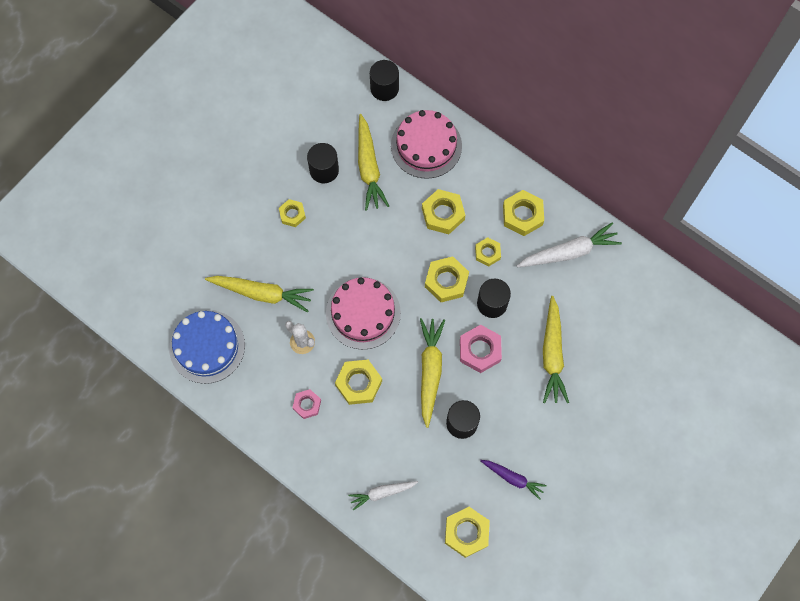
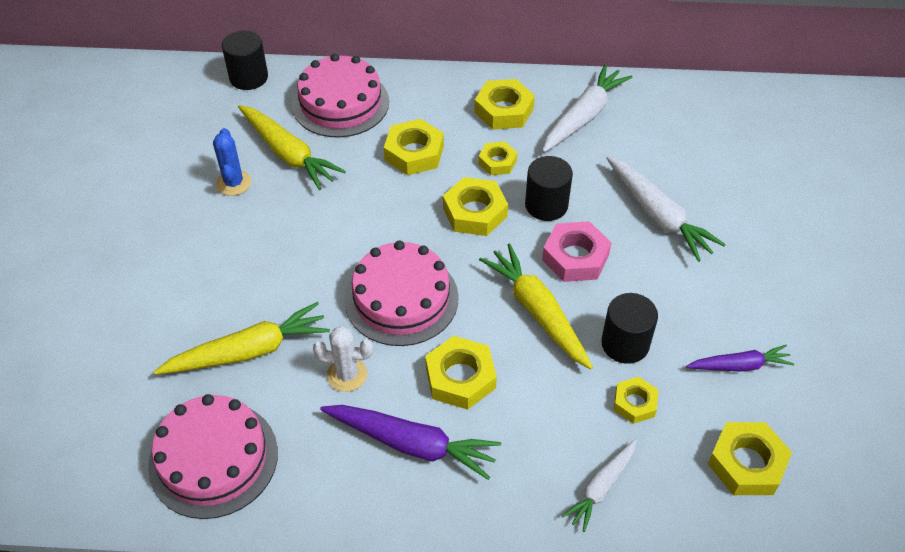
camera: 35 degrees left, 20 degrees down
(207, 346) = (213, 459): blue cake -> pink cake
(292, 214) = (226, 246): yellow nut -> yellow nut (634, 403)
(307, 405) = (412, 444): pink nut -> purple carrot
(324, 170) = (234, 183): black cylinder -> blue cactus
(552, 354) = (658, 215): yellow carrot -> white carrot

